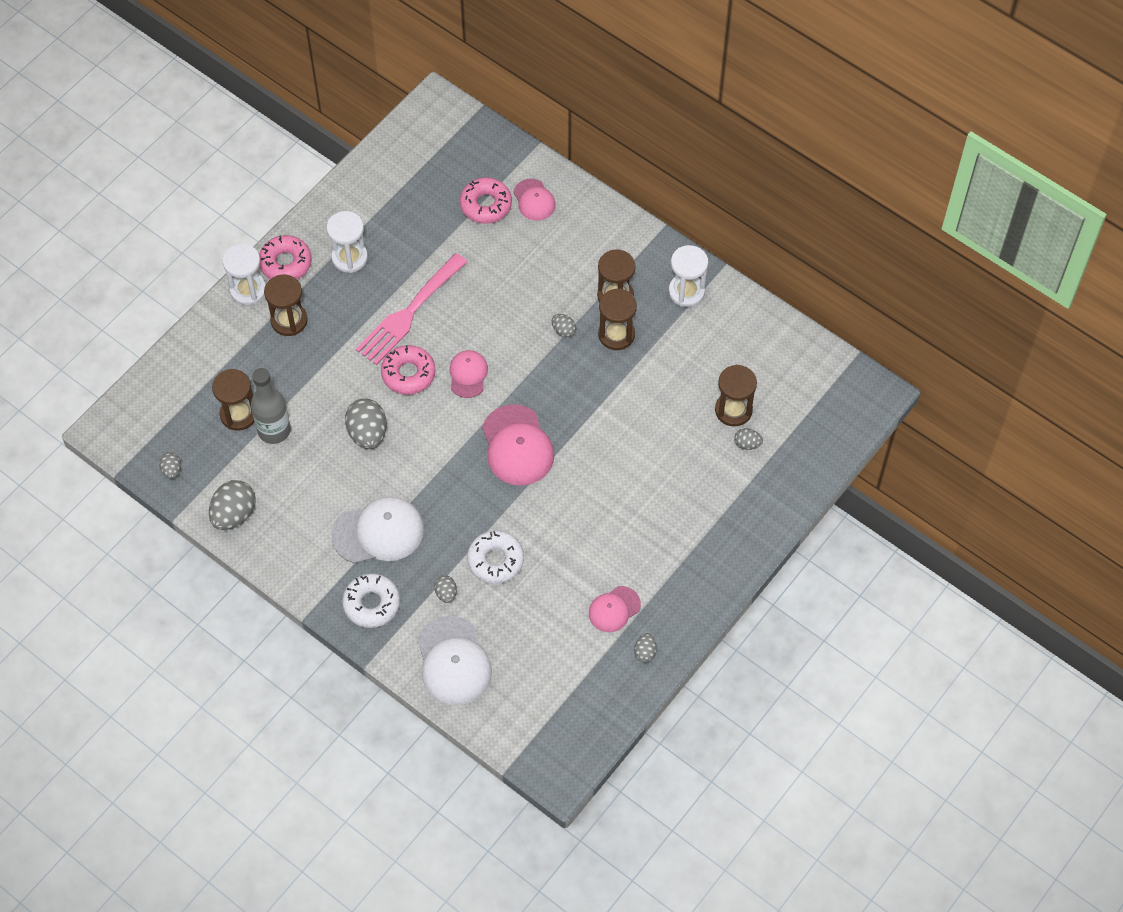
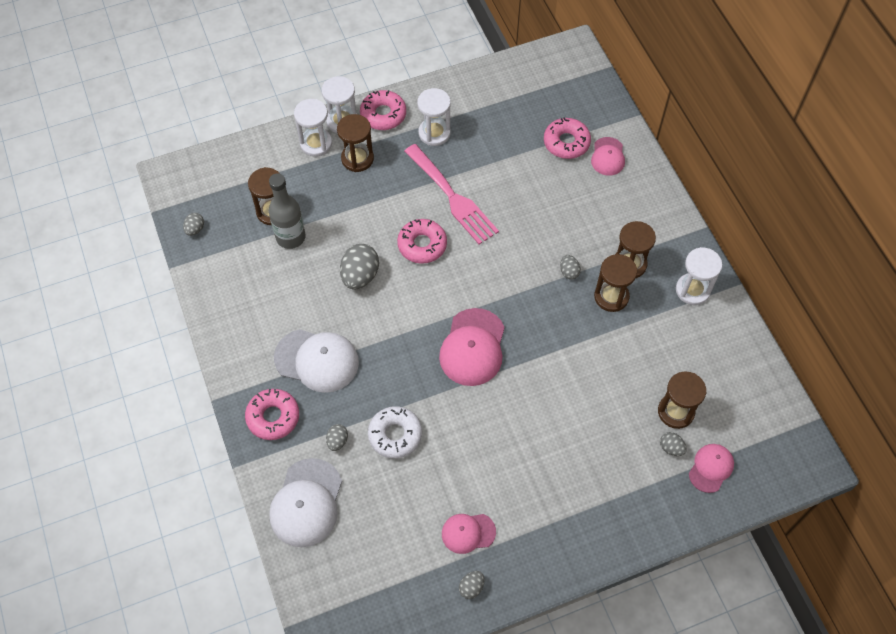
camera: 30 degrees right, 0 degrees up
(234, 514) = (217, 287): grey egg -> none
(236, 325) = (316, 143): none -> white hourglass
(371, 604) = (273, 417): white donut -> pink donut
(409, 313) = (453, 197): pink fork -> pink fork turned 105 degrees counterclockwise
(468, 374) = (469, 269): pink cap -> pink cap (711, 468)

